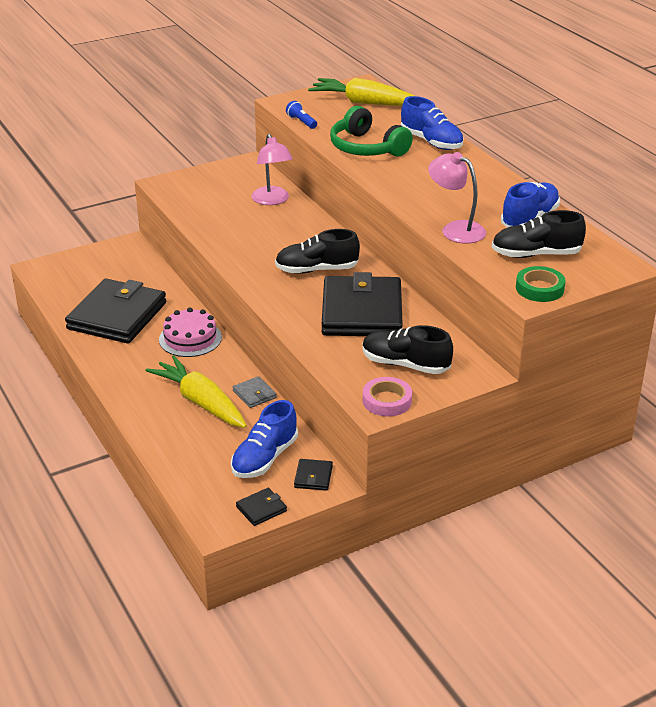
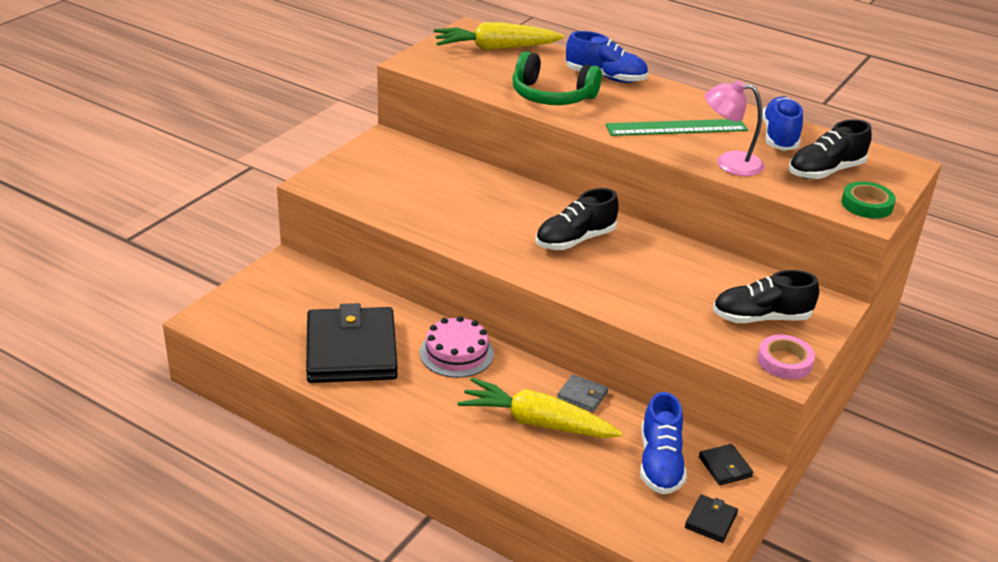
camera: 30 degrees left, 0 degrees up
(272, 200) = (452, 175): pink lamp -> none
(301, 122) = (456, 81): blue flashlight -> none
(362, 312) = (664, 274): black wallet -> none
(444, 193) = (676, 128): none -> green ruler

